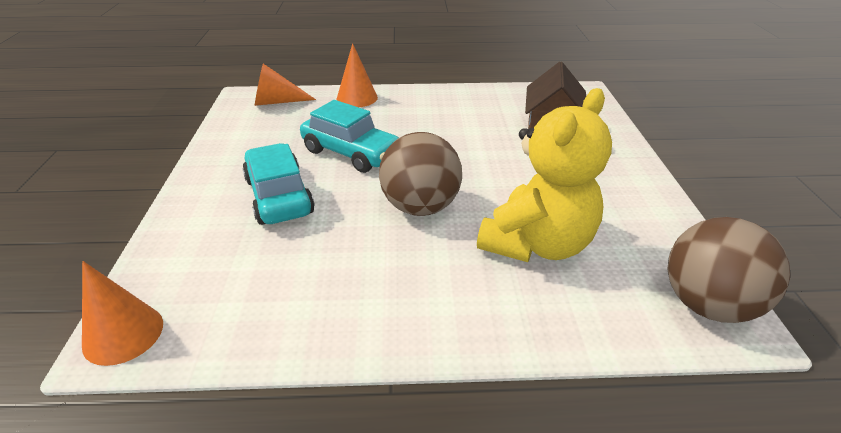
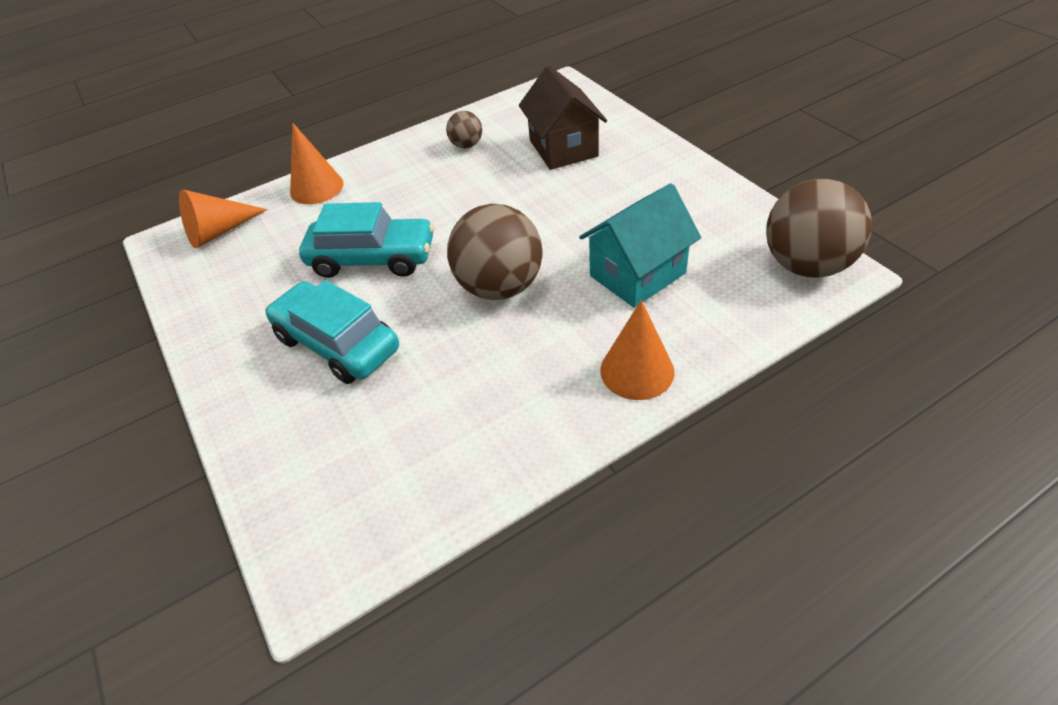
camera: 25 degrees left, 10 degrees up
(123, 334) = (312, 564): orange cone -> orange cone (637, 370)
(479, 106) = (466, 145): none -> brown ball
(537, 244) = (637, 274): yellow teddy bear -> turquoise house

